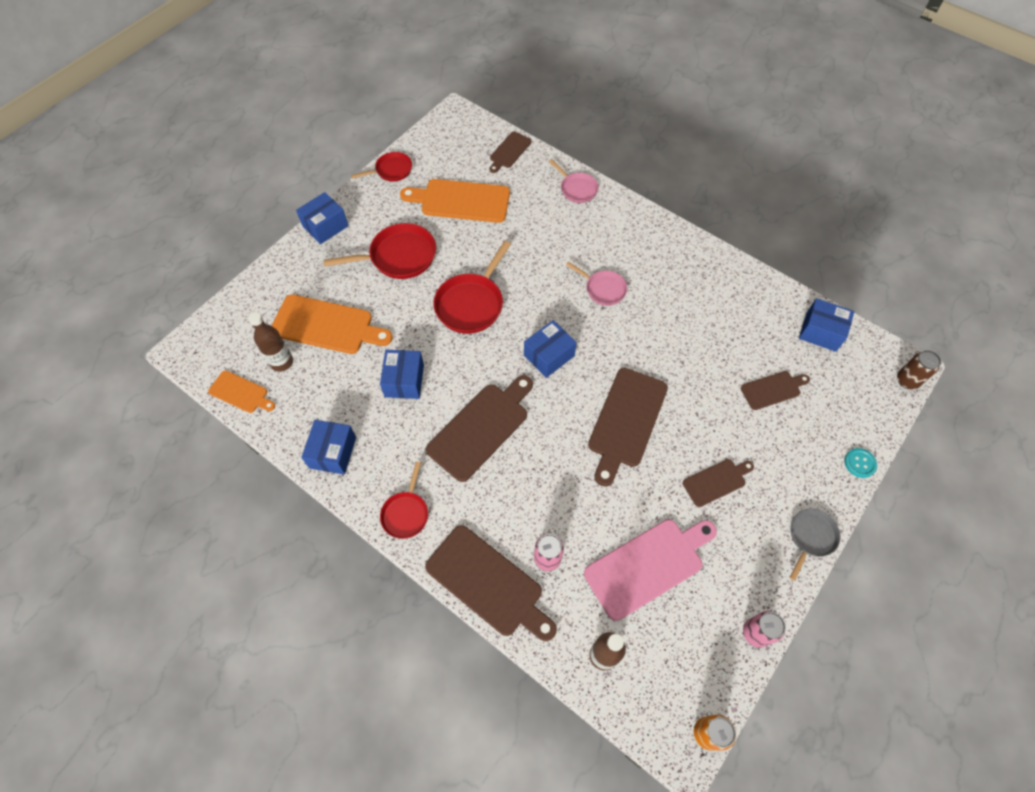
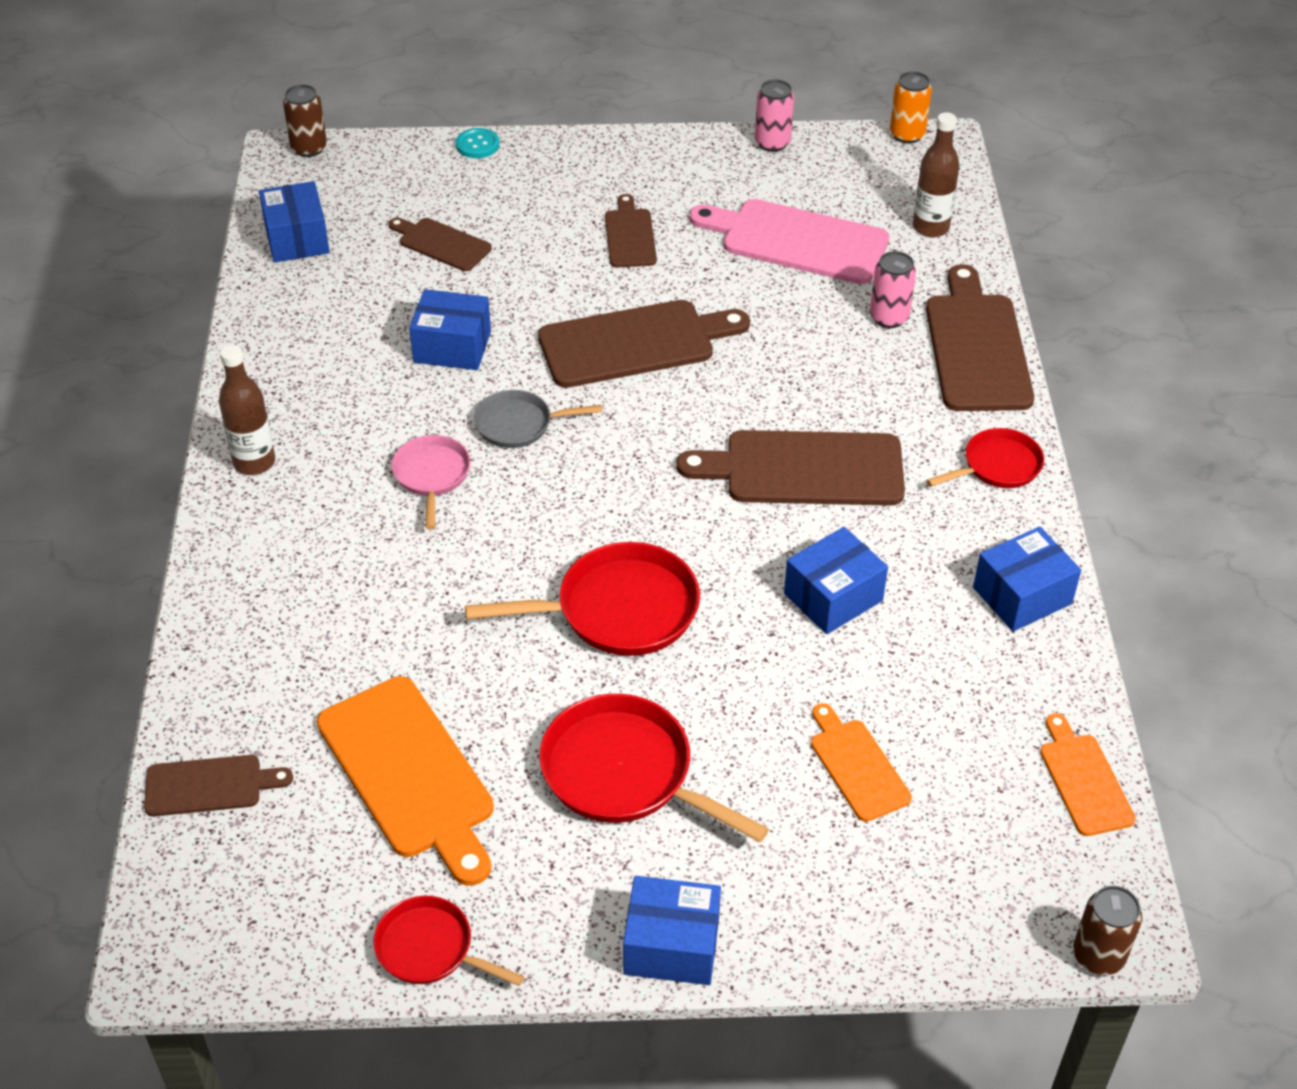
camera: 130 degrees left, 15 degrees down
(186, 335) = (1098, 956): none -> brown can
(282, 362) = (980, 771): brown bottle -> brown bottle (254, 462)
(327, 326) = (857, 766): orange cutting board -> orange cutting board, size x0.56
(549, 355) = (615, 468): blue box -> blue box (452, 347)
(577, 189) = (230, 626): pink pan -> none
(716, 481) = (630, 235): brown cutting board -> brown cutting board turned 60 degrees clockwise
(810, 537) = (618, 146): grey pan -> grey pan (519, 424)

